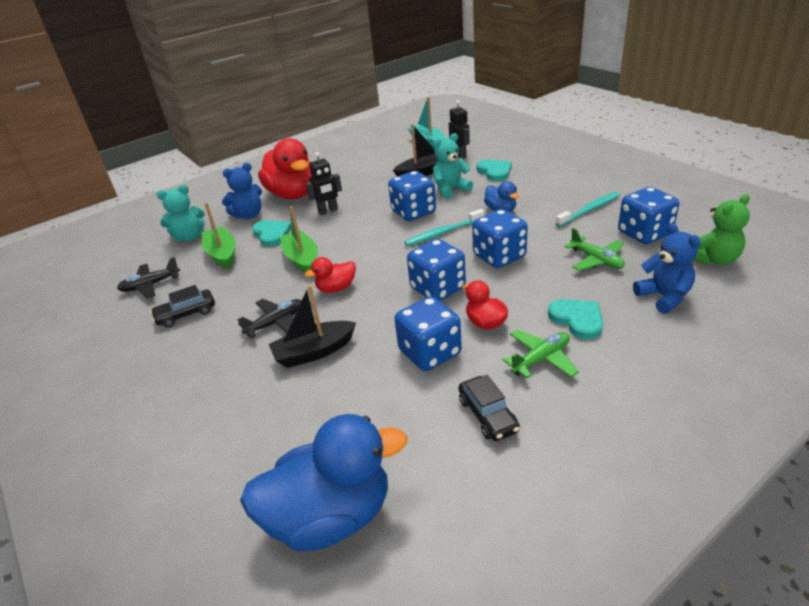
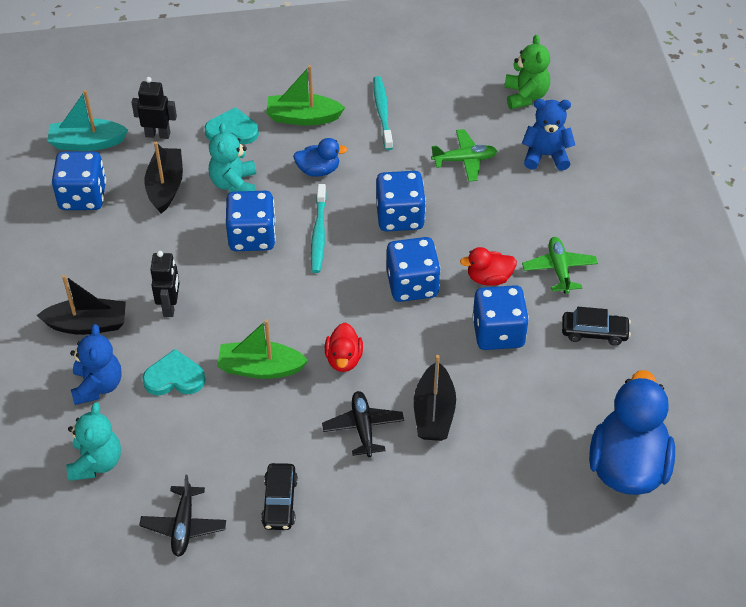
camera: 65 degrees left, 15 degrees up
(222, 254) = (176, 438): green boat -> green boat (303, 117)
(293, 194) = (87, 324): red duck -> black boat
(577, 320) = (531, 221): turquoise heart -> none
(644, 233) = (454, 106): blue dice -> blue dice (83, 196)

